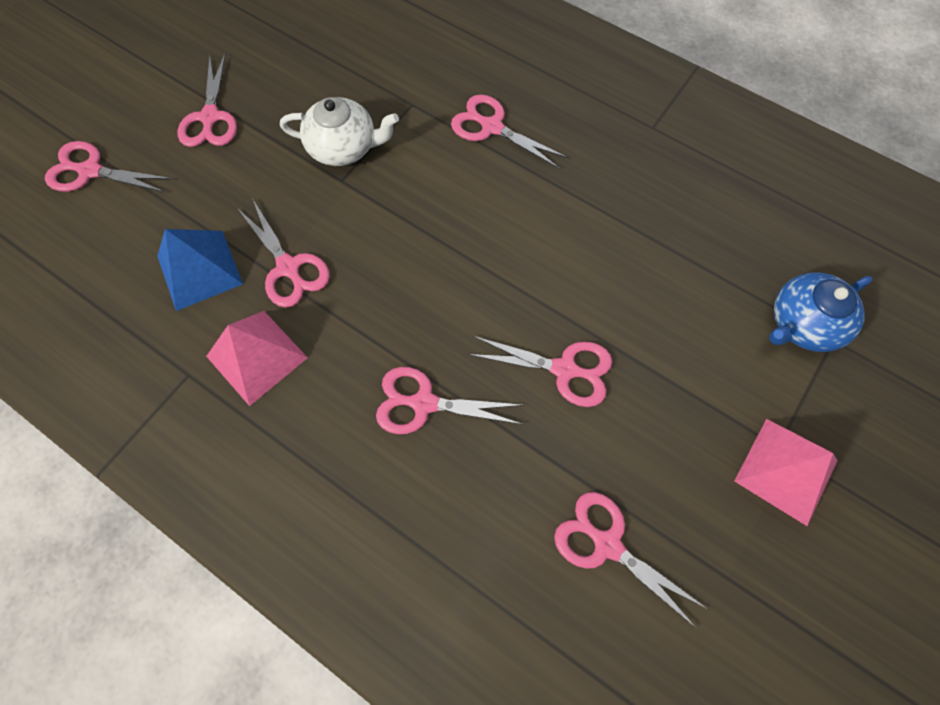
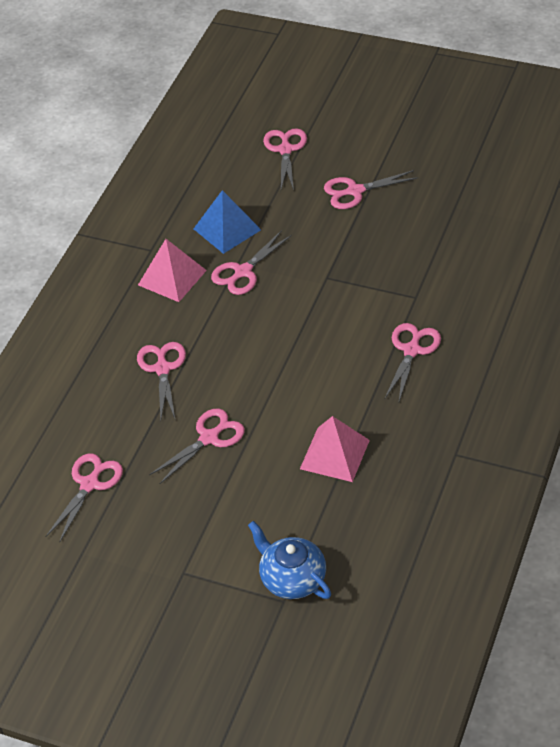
camera: 80 degrees right, 20 degrees down
(344, 147) = (357, 270): white teapot -> none
(564, 369) = (209, 438): pink scissors -> pink scissors turned 135 degrees counterclockwise
(786, 470) = (166, 578): pink pyramid -> pink pyramid (335, 454)

